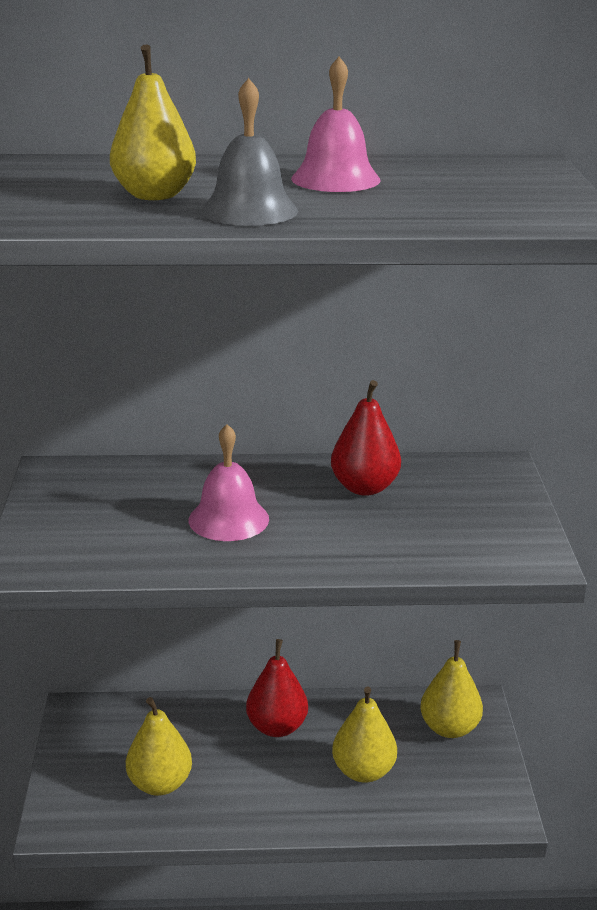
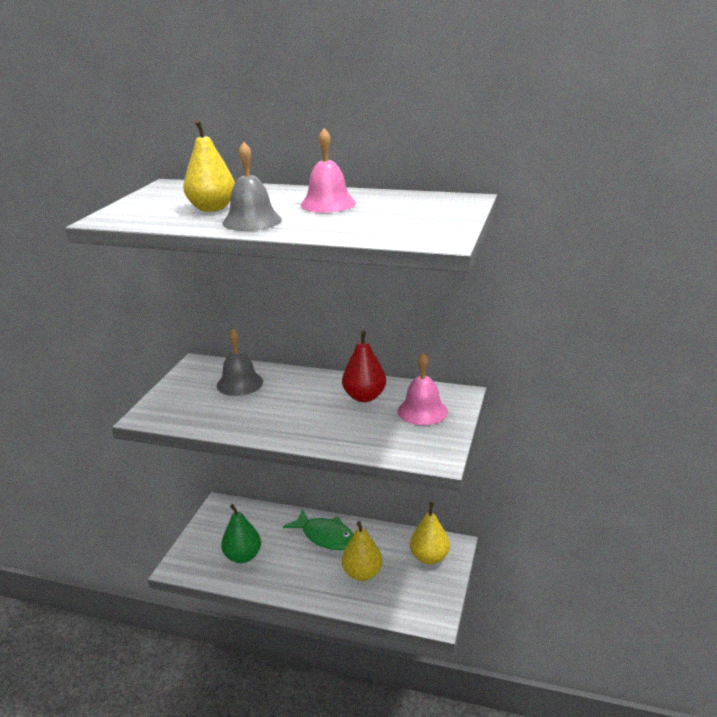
camera: 20 degrees right, 0 degrees up
(150, 493) = (240, 383): none -> grey bell
(160, 784) = (243, 556): yellow pear -> green pear
(228, 519) = (272, 405): pink bell -> pink bell (422, 411)
(277, 727) = (325, 536): red pear -> green fish

